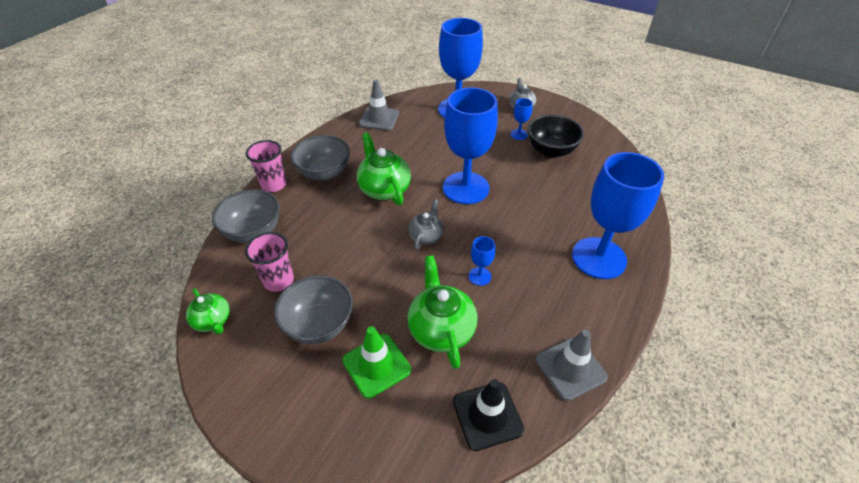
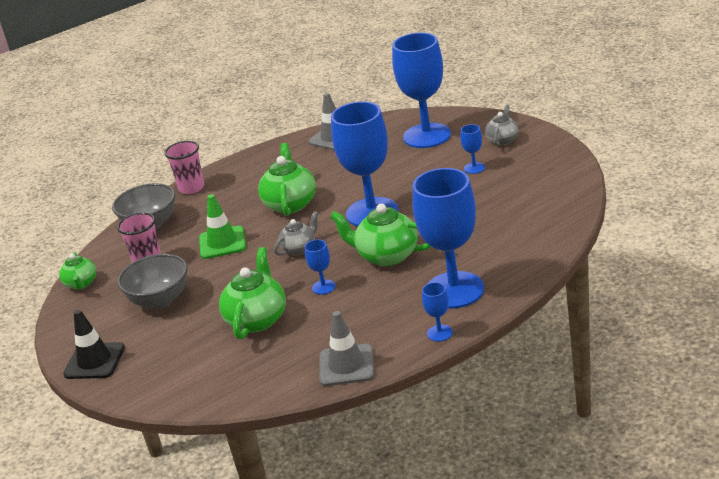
camera: 30 degrees right, 15 degrees down
(324, 173) = (244, 183): grey bowl -> none
(376, 365) = (186, 334): green traffic cone -> green traffic cone (222, 243)
(487, 415) = (249, 382): black traffic cone -> black traffic cone (94, 361)
(512, 231) = (387, 256): none -> green teapot
(551, 151) = (496, 188): black bowl -> none
(624, 308) = (439, 333): none -> blue goblet

